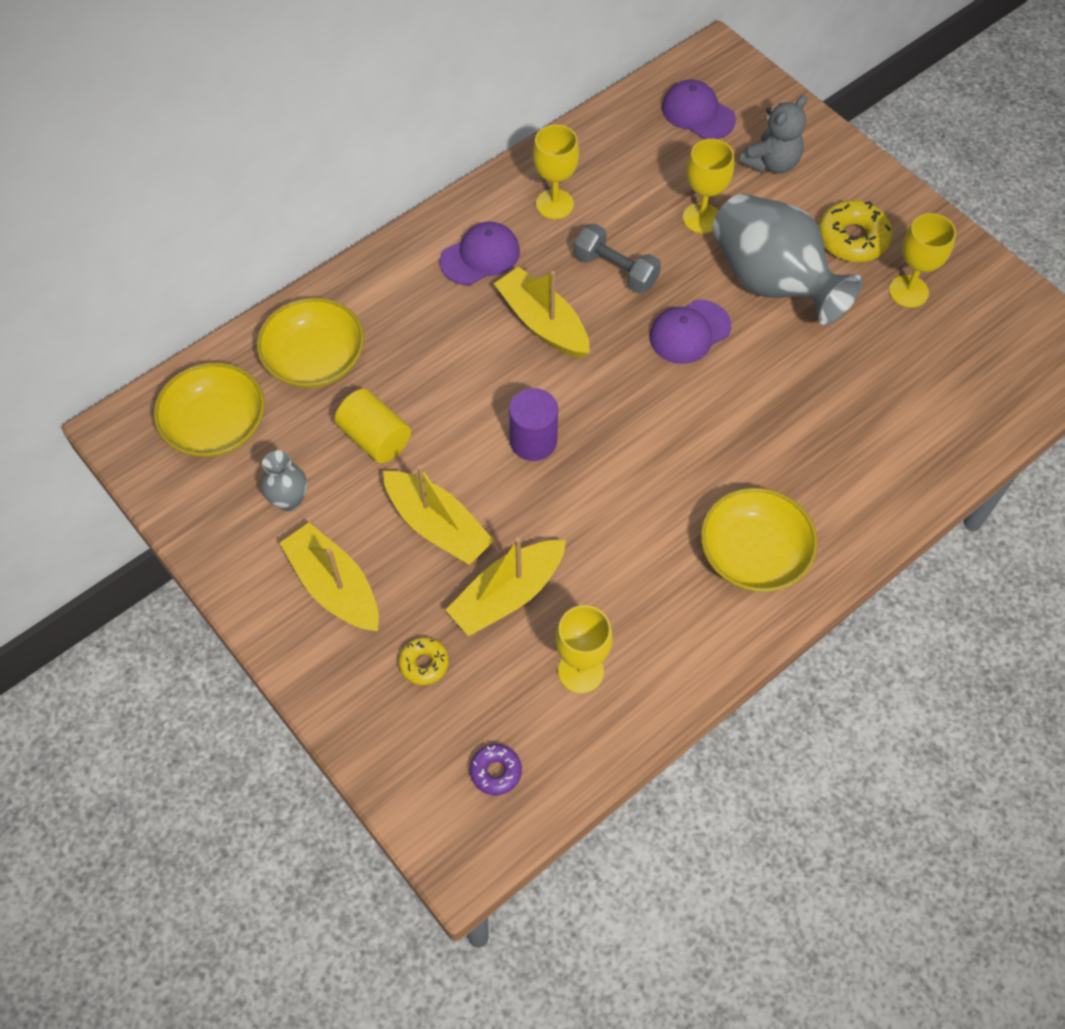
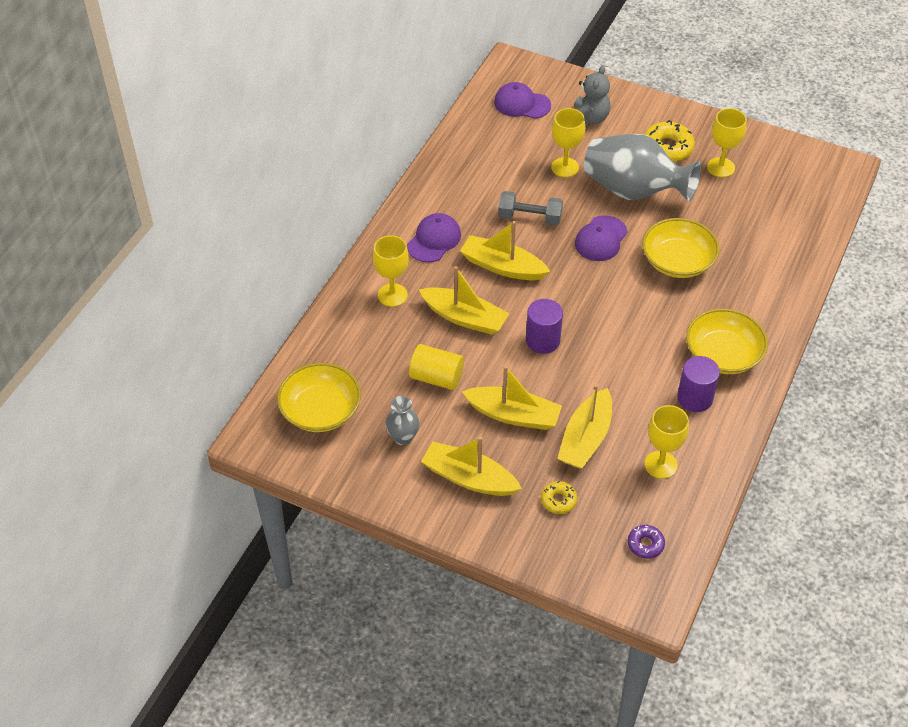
camera: 25 degrees left, 10 degrees down
(315, 359) = (362, 344): yellow bowl -> yellow bowl (677, 261)
(456, 373) = (464, 318): none -> yellow boat
(554, 204) = (463, 191): yellow goblet -> yellow goblet (392, 295)
(680, 598) = (695, 398): none -> purple cylinder

